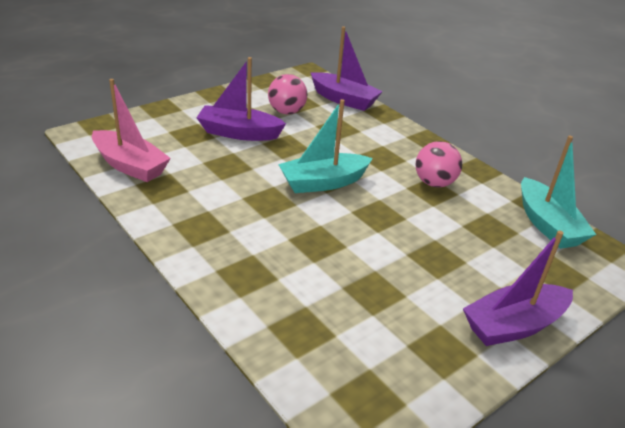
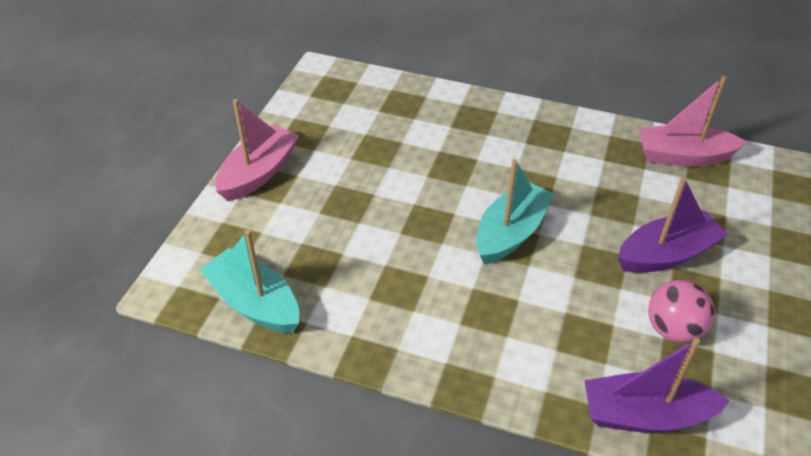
camera: 150 degrees right, 10 degrees up
(434, 183) = (404, 299): pink ball -> none
(513, 325) = (259, 173): purple boat -> pink boat

